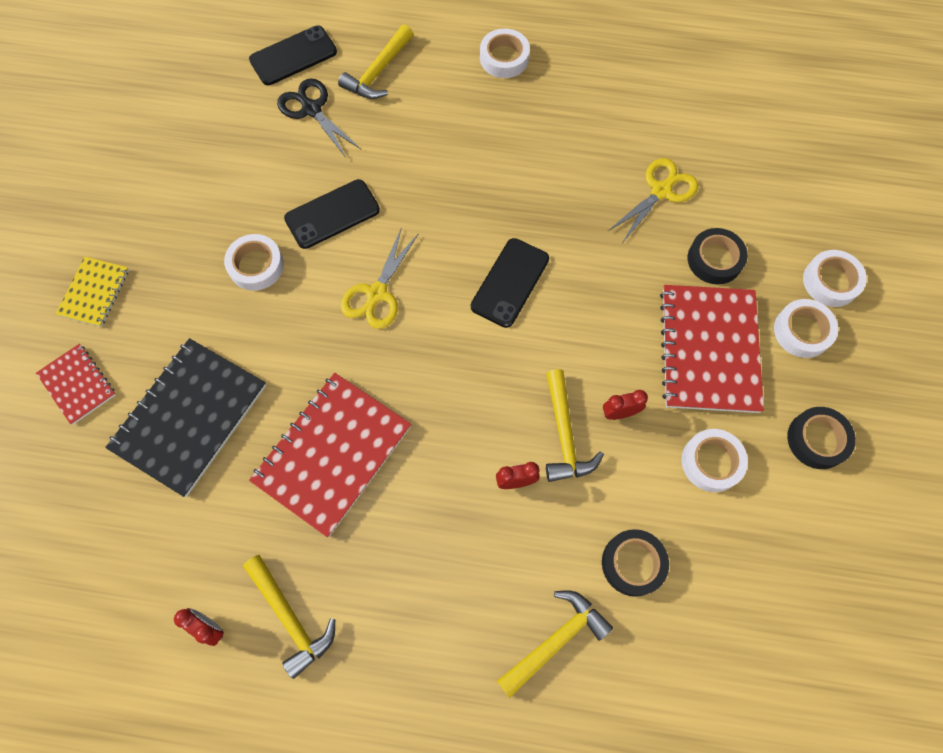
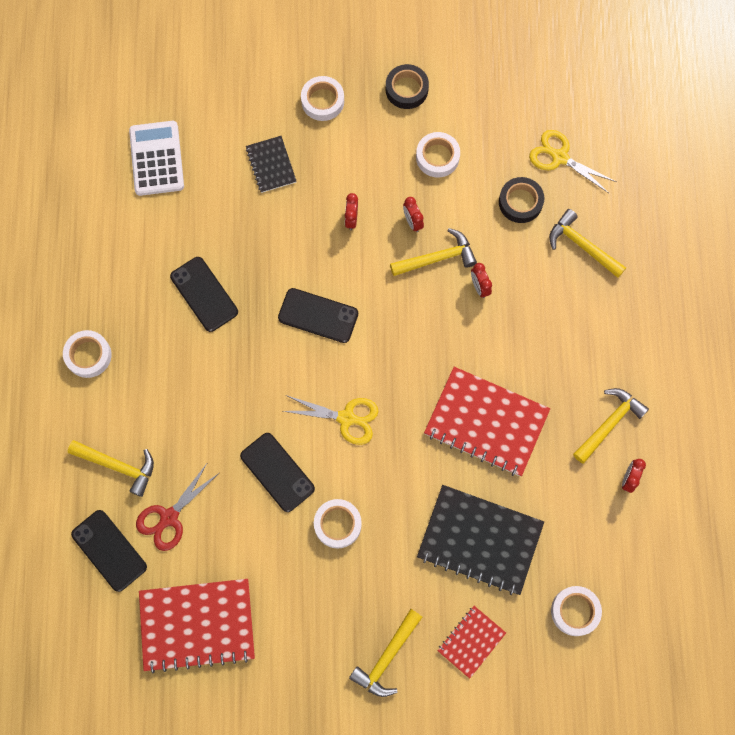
camera: 100 degrees left, 5 degrees up
(94, 292) = (387, 657): yellow notebook -> yellow hammer
(312, 109) = (169, 517): black scissors -> red scissors
(556, 170) = (204, 294): none -> black phone
(632, 339) = (351, 219): none -> red clock
(661, 191) = (213, 209): yellow scissors -> yellow scissors (559, 157)
(709, 350) = (350, 164): red notebook -> red notebook (197, 624)
(714, 259) = (271, 165): black tape -> black notebook
(731, 143) = (157, 158): none -> white calculator
(830, 281) = (276, 82): white tape -> white tape (575, 611)

